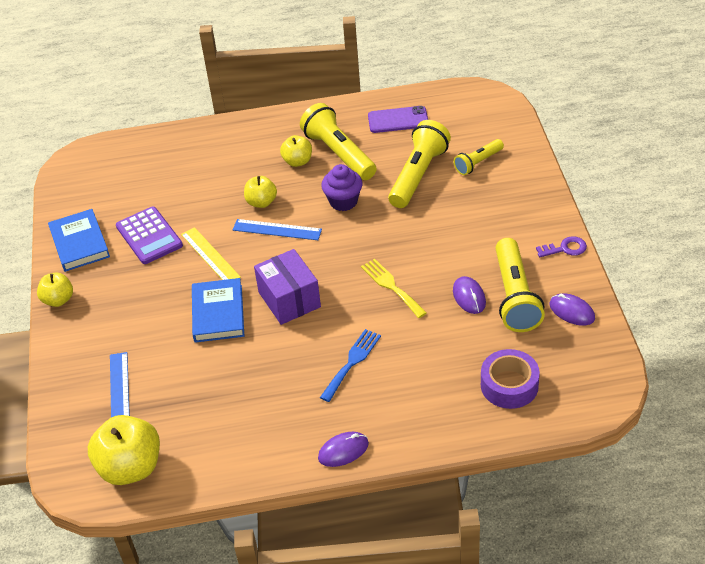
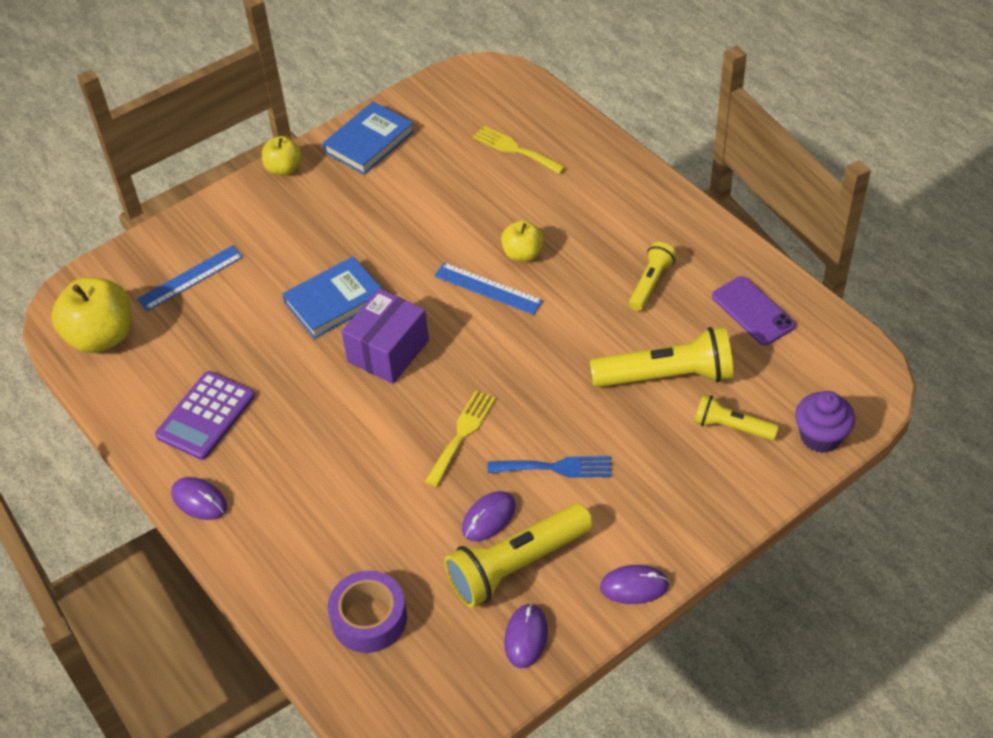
camera: 60 degrees right, 5 degrees up
(149, 236) = (412, 189): purple calculator -> purple calculator (206, 416)
(163, 172) = (515, 149): none -> yellow fork
(210, 255) = (414, 252): yellow ruler -> none
(277, 230) = (488, 288): blue ruler -> blue ruler turned 45 degrees counterclockwise
(297, 161) = (611, 252): yellow apple -> none
(339, 154) = (650, 283): yellow flashlight -> yellow flashlight, size x0.57
(343, 201) = (572, 326): purple cupcake -> purple cupcake (820, 436)
(352, 362) = (326, 450): blue fork -> blue fork (556, 467)
(565, 248) = (634, 586): purple key -> purple mouse

